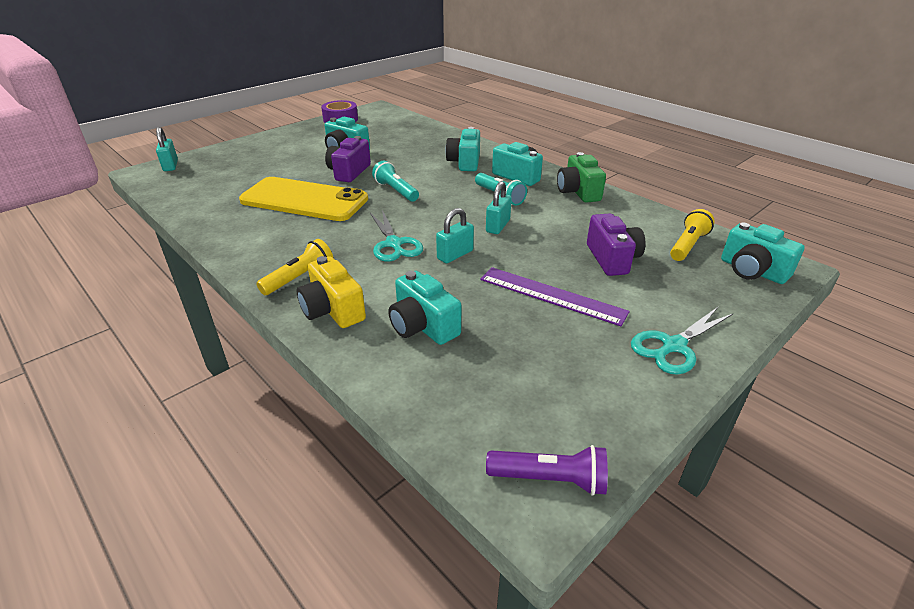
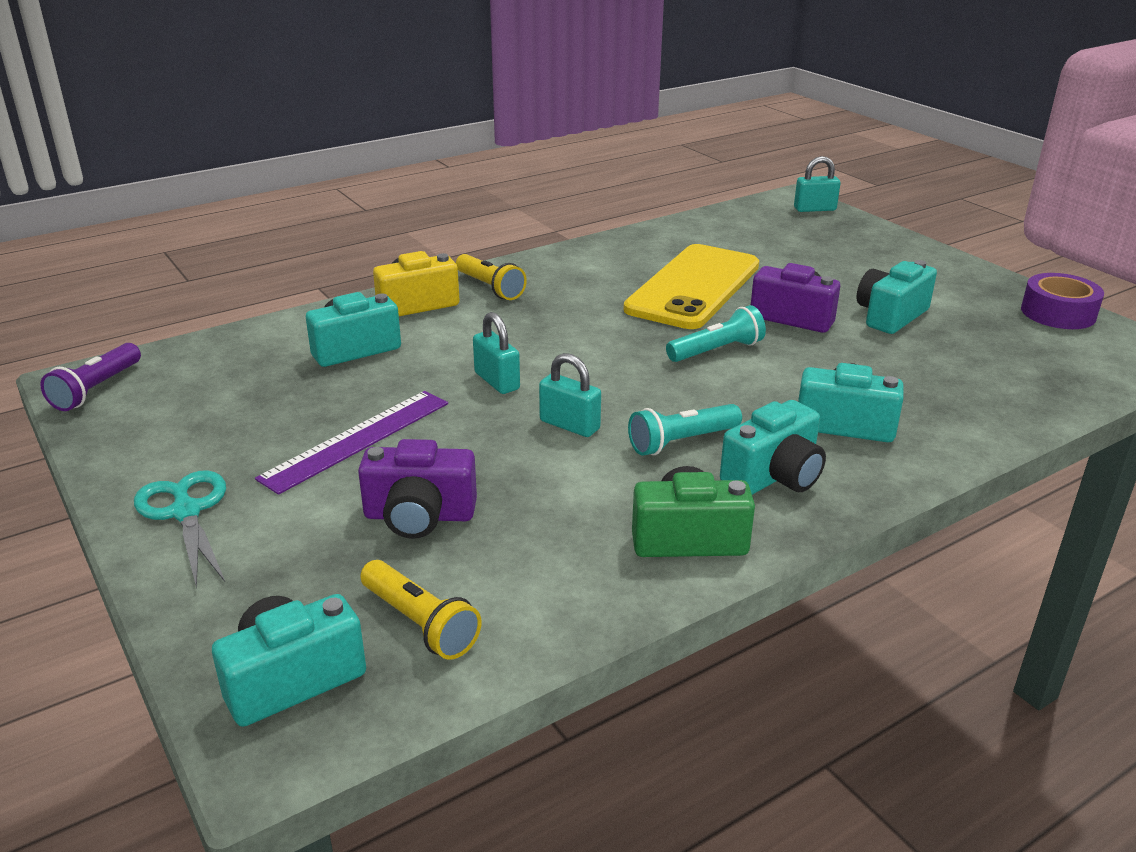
camera: 100 degrees right, 5 degrees down
(394, 244) = (545, 341): turquoise scissors -> none

